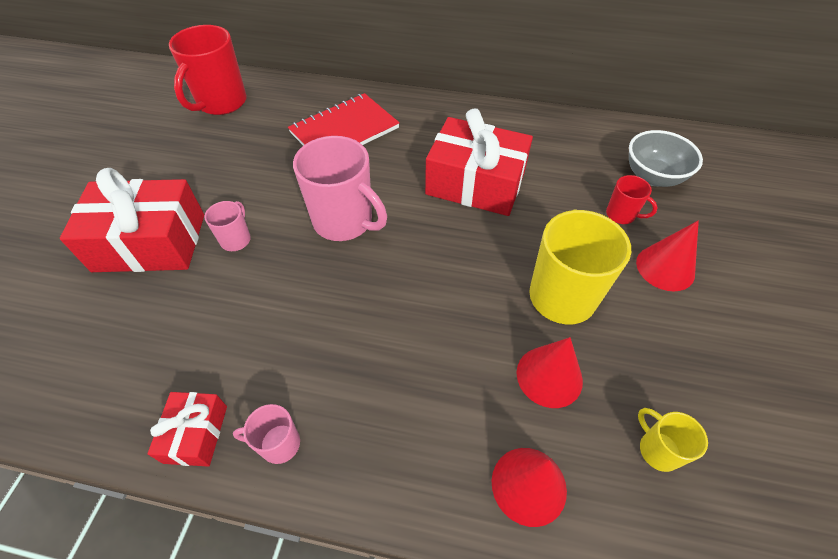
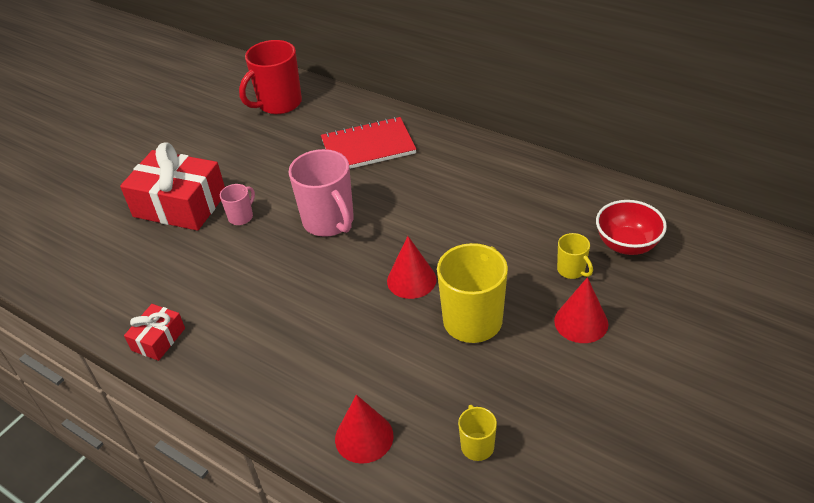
camera: 25 degrees right, 10 degrees down
(279, 444) = (208, 361): pink mug -> none
(475, 183) = (456, 215): red gift -> none
(549, 376) = (424, 374): red cone -> red cone (411, 280)
(621, 215) = (571, 270): red mug -> yellow mug
(652, 177) = (627, 245): grey bowl -> red bowl

